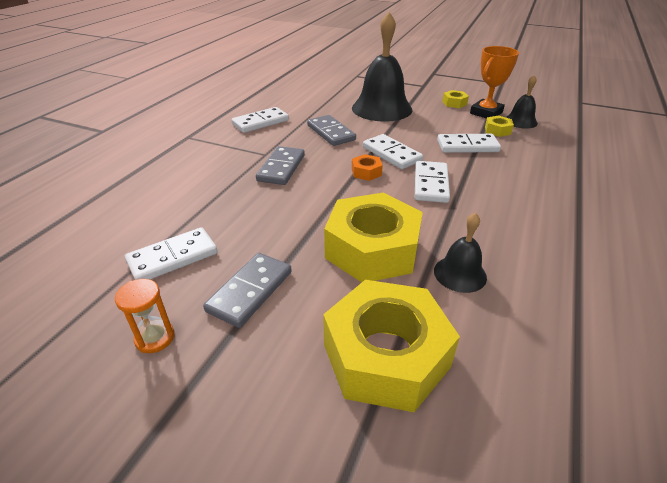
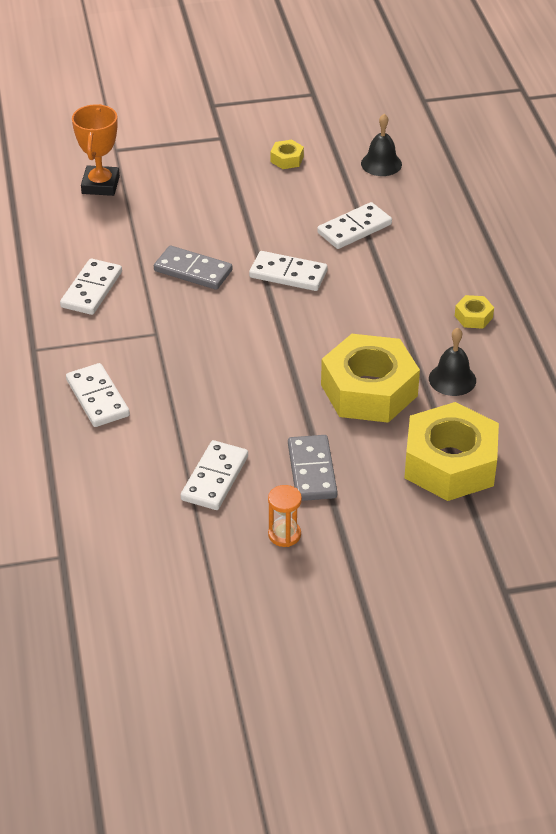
camera: 35 degrees left, 5 degrees up
(281, 168) = (195, 343): grey domino -> none
(366, 172) = (286, 310): orange nut -> none
(382, 108) = (211, 204): black bell -> none
(431, 184) = (359, 297): white domino -> white domino (98, 398)
(486, 113) = (335, 163): orange trophy -> orange trophy (100, 185)
(497, 130) = (367, 190): yellow nut -> yellow nut (473, 317)

